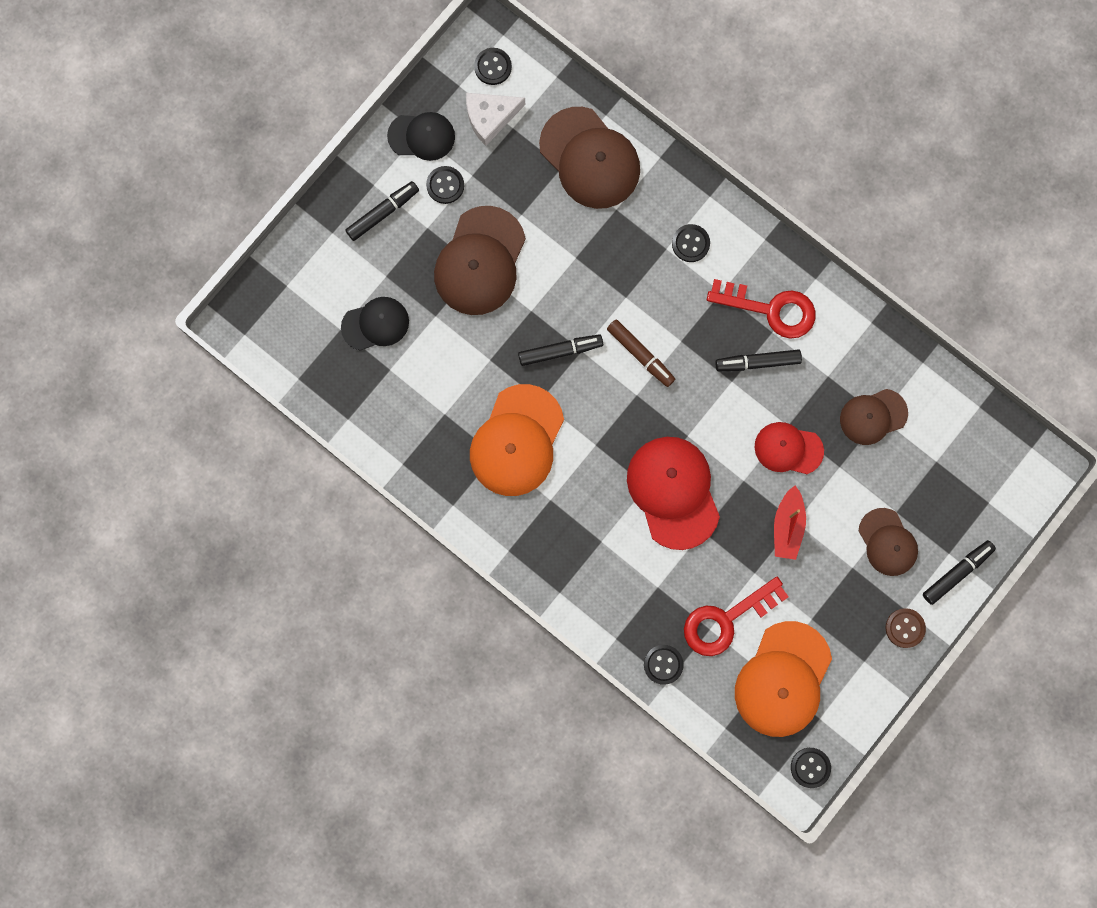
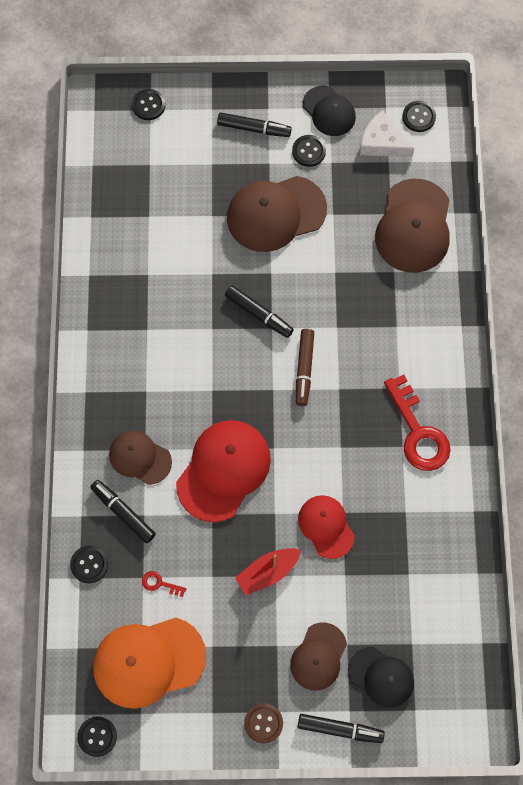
camera: 50 degrees right, 10 degrees down
(375, 324) = (172, 183): black cap -> black cap (381, 677)
(517, 441) = (169, 336): orange cap -> none
(690, 243) = (415, 339): black button -> black button (148, 105)
(726, 620) = (160, 584): red key -> red key, size x0.42
(757, 362) = (371, 454): black marker -> black marker (123, 512)
(873, 416) = (404, 569): brown cap -> brown cap (140, 458)

